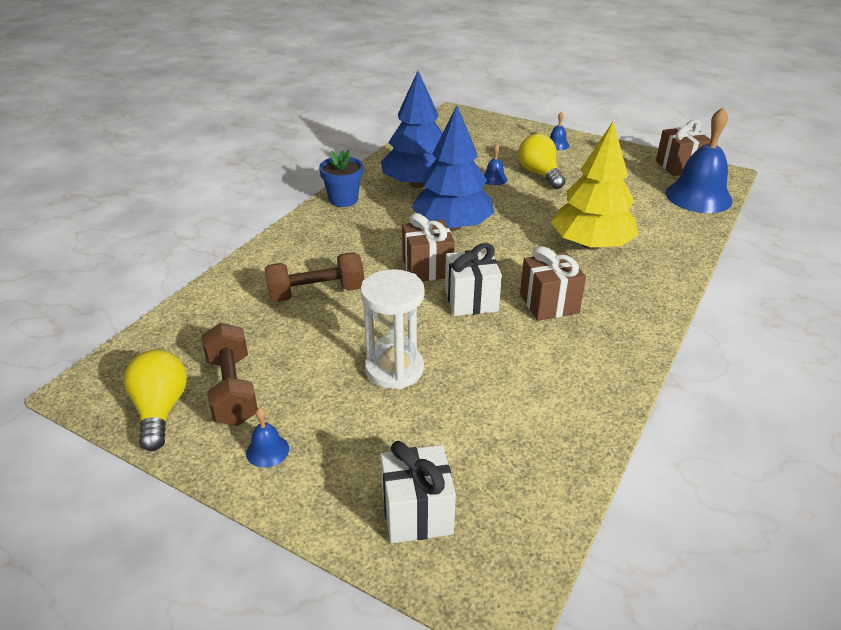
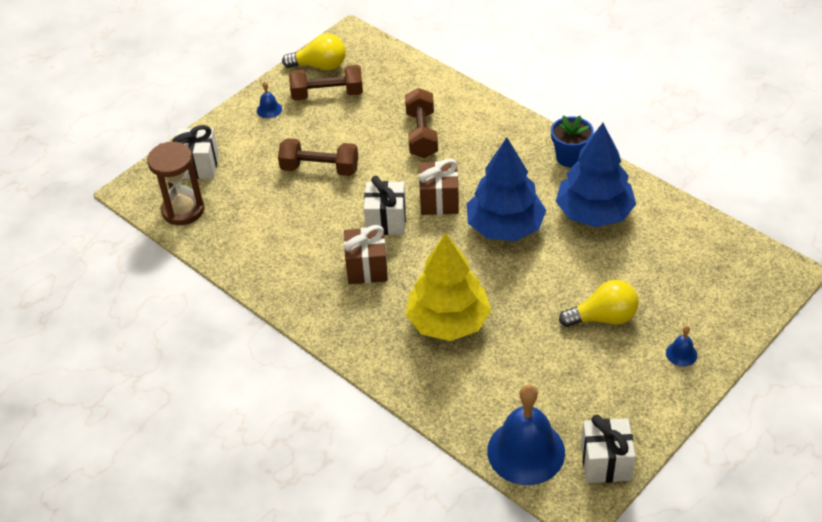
camera: 105 degrees right, 10 degrees up
(394, 369) = (320, 169): white hourglass -> brown dumbbell
(494, 179) = (597, 276): blue bell -> none
(522, 506) = (183, 210): none -> brown hourglass
(679, 166) = (605, 463): brown gift -> white gift

